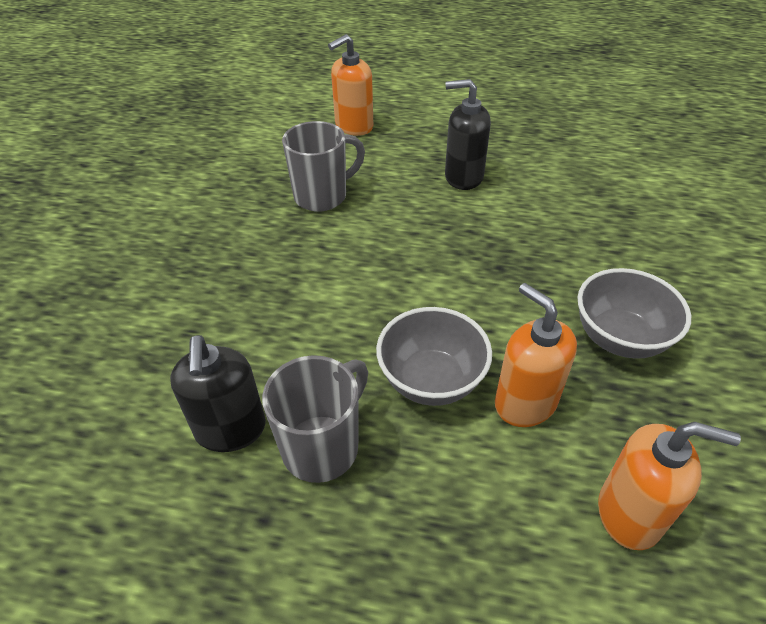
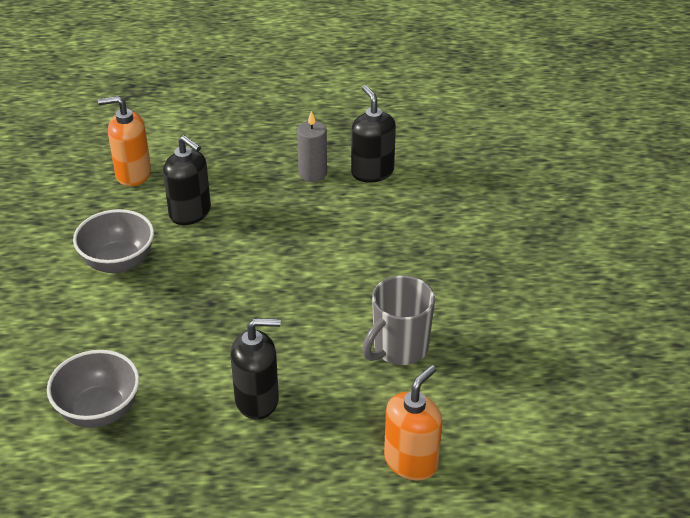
camera: 165 degrees right, 5 degrees down
(323, 446) = (312, 173): grey mug -> grey candle
(431, 380) = (254, 215): grey bowl -> grey bowl (99, 410)
(525, 403) = (190, 213): orange soap dispenser -> black soap dispenser

